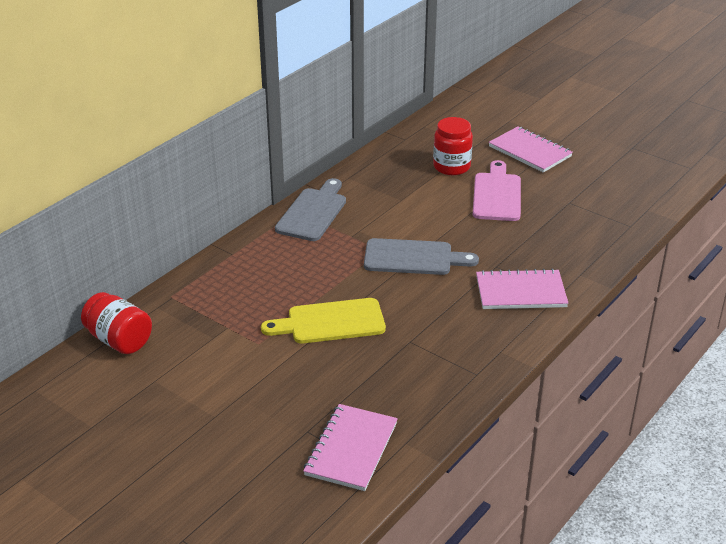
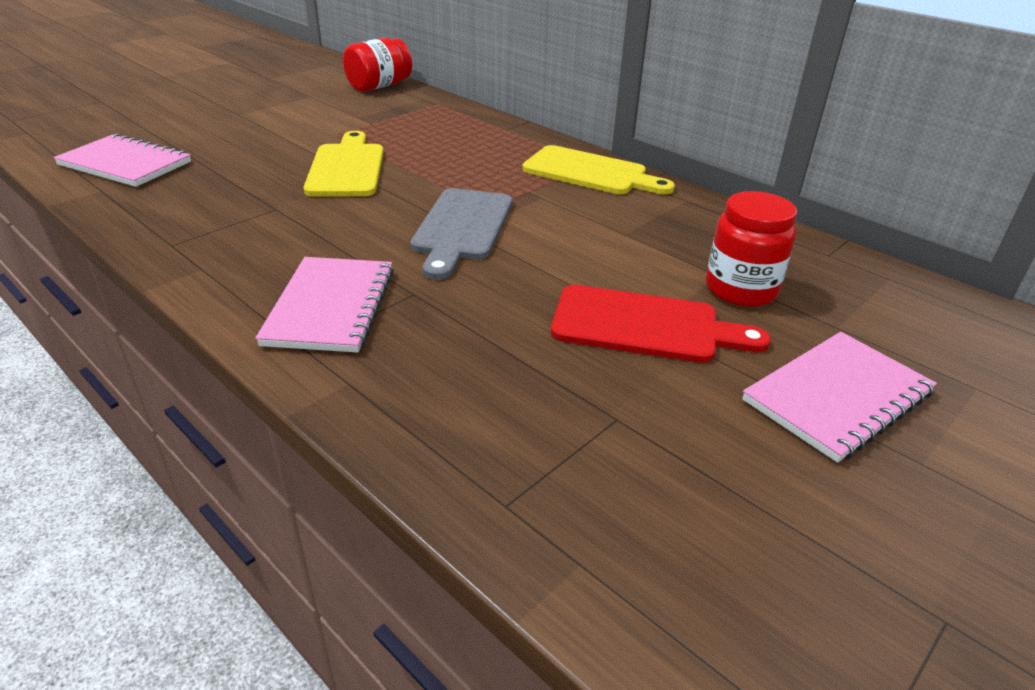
camera: 95 degrees right, 0 degrees up
(313, 212) = (590, 172): grey cutting board -> yellow cutting board
(497, 195) = (644, 326): pink cutting board -> red cutting board

